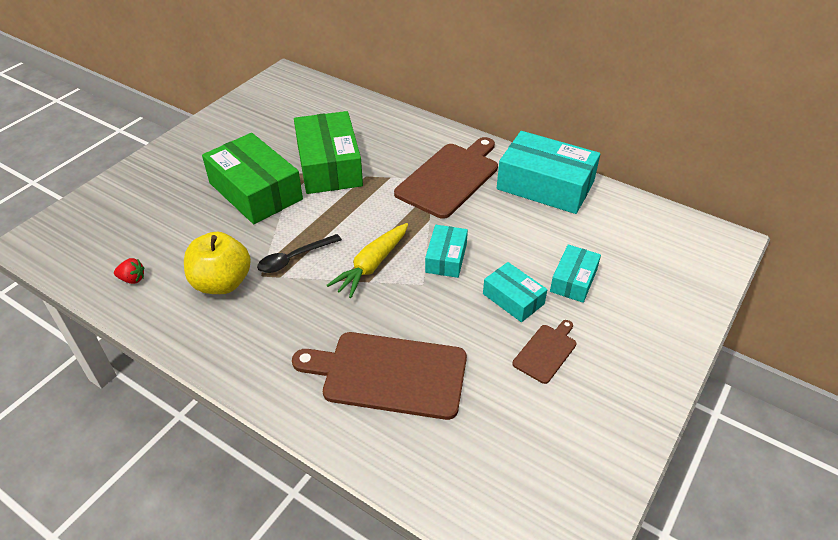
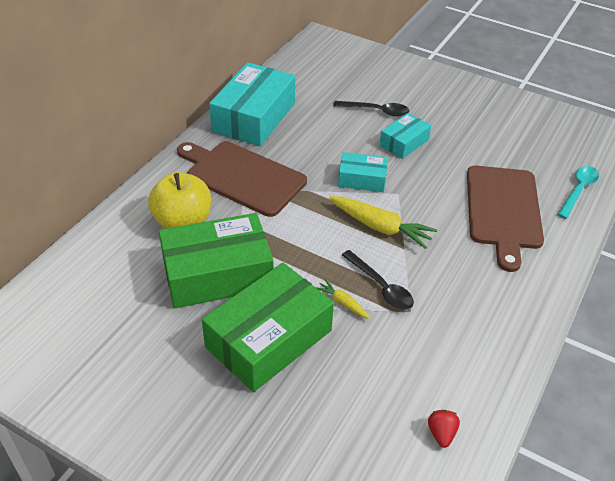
camera: 95 degrees left, 0 degrees up
(222, 283) = (428, 342): yellow apple -> yellow apple (183, 222)
(281, 233) = (342, 303): none -> yellow carrot
(422, 469) = (578, 190): none -> turquoise spoon
(546, 351) = (454, 129): brown cutting board -> none
(573, 280) = (376, 111): turquoise box -> black spoon

